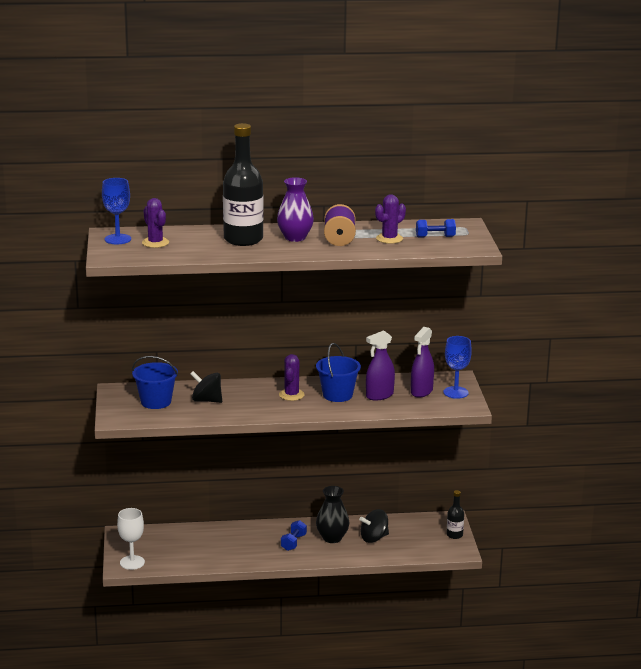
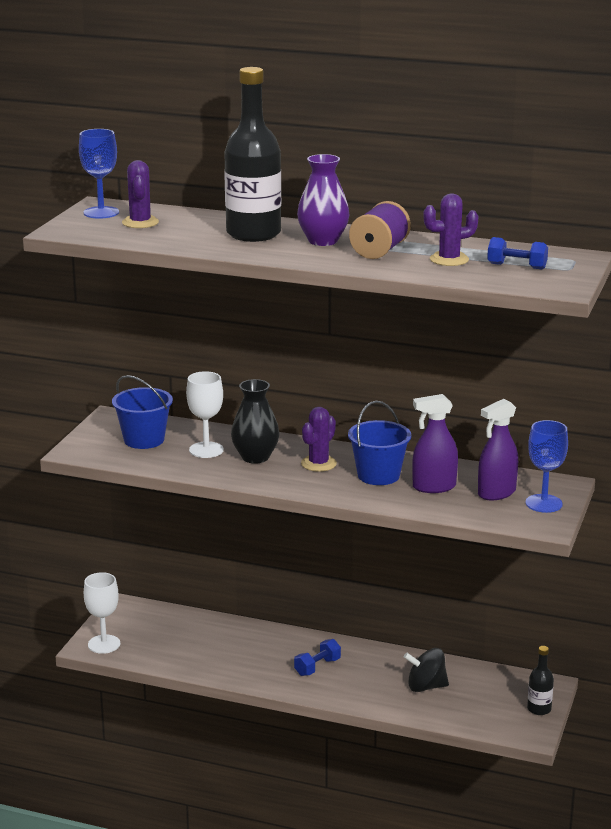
camera: 25 degrees right, 0 degrees up
(206, 400) = (206, 450): black spinning top -> white goblet
(332, 538) = (371, 673): black vase -> black vase (255, 457)

